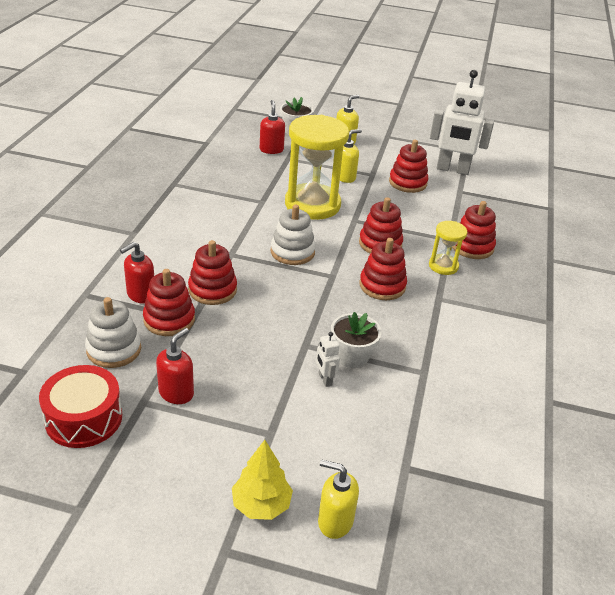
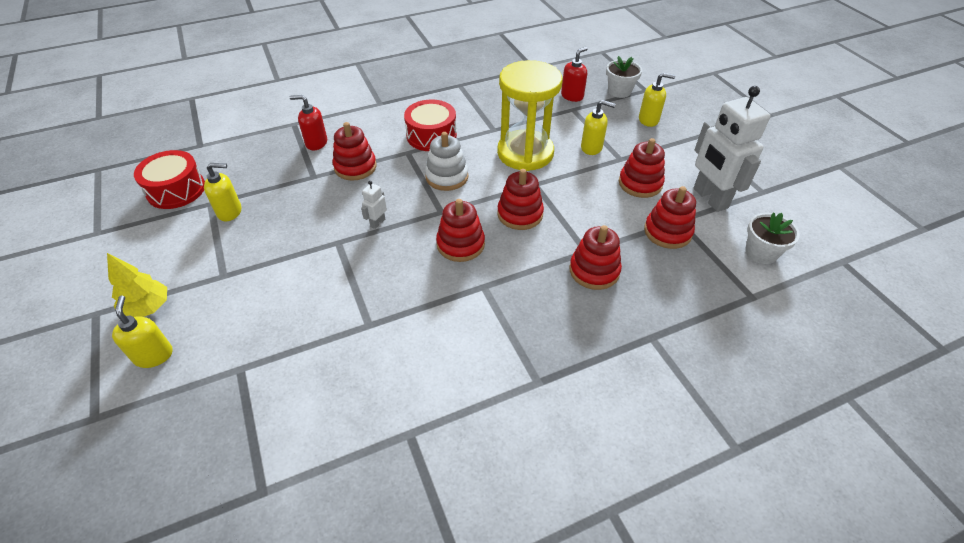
camera: 55 degrees right, 10 degrees up
(114, 349) = (250, 164): white stacking toy -> none
(169, 319) = (302, 168): red stacking toy -> red stacking toy (667, 232)
(176, 393) = (230, 212): red soap dispenser -> yellow soap dispenser
(226, 232) = (431, 136): none -> red drum
(325, 379) = (306, 272): white robot -> white robot (377, 223)
(352, 356) = (348, 273): white flower pot -> white flower pot (761, 253)
(443, 266) = (537, 266): yellow hourglass -> none

